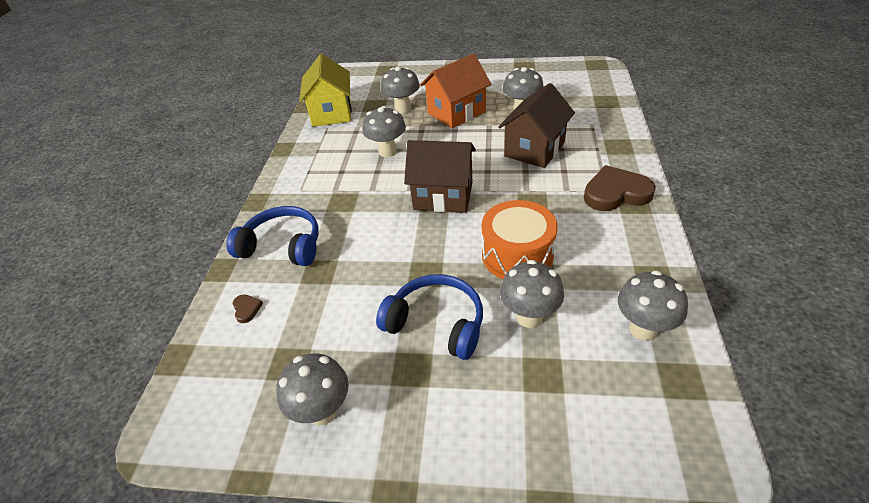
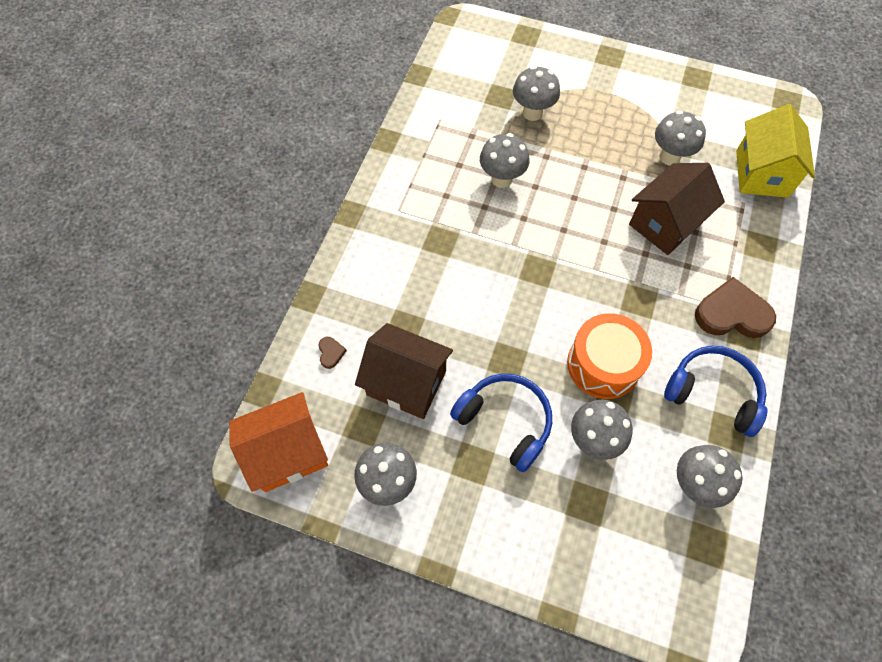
camera: 10 degrees right, 20 degrees up
(283, 246) = (372, 284): blue headphones -> blue headphones (713, 393)
(331, 113) = (448, 96): yellow house -> yellow house (762, 173)
(443, 196) = (548, 263): brown house -> brown house (406, 383)
(456, 112) = (593, 137): orange house -> orange house (288, 452)

